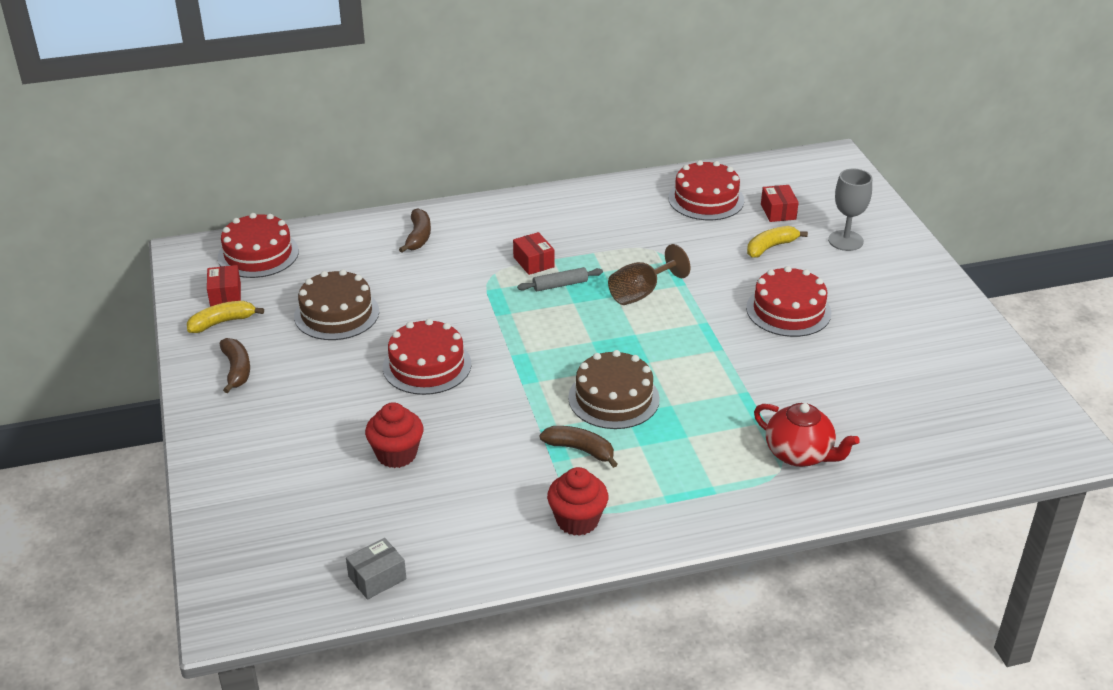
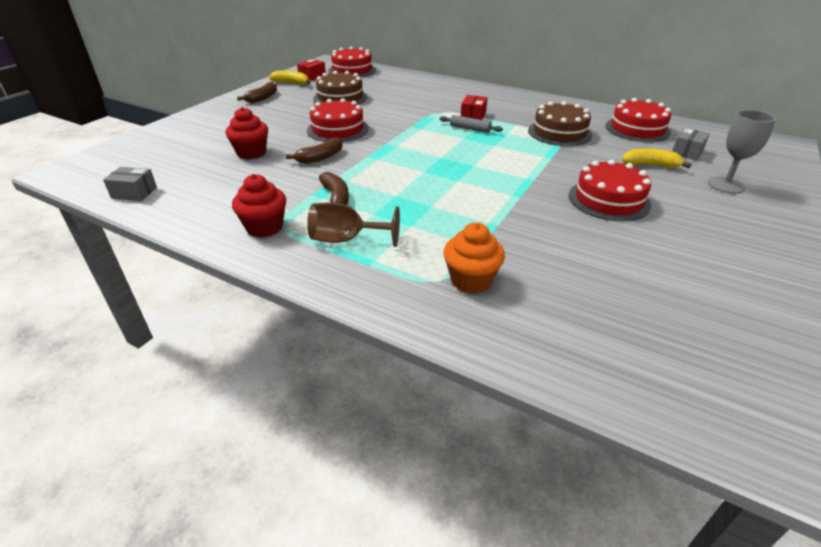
camera: 45 degrees right, 0 degrees up
(418, 237) = (432, 88): brown banana -> brown banana (320, 157)
(613, 398) = (402, 185): brown cake -> brown cake (559, 132)
(641, 293) = (513, 150): brown goblet -> brown goblet (346, 239)
(778, 212) = (687, 152): red box -> grey box
(799, 454) = (471, 280): red teapot -> orange cupcake

